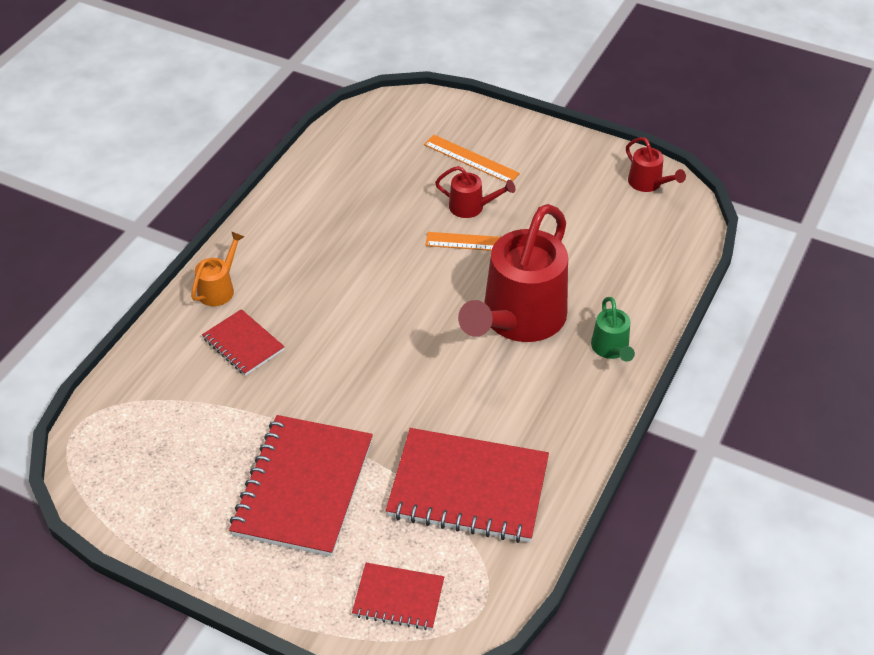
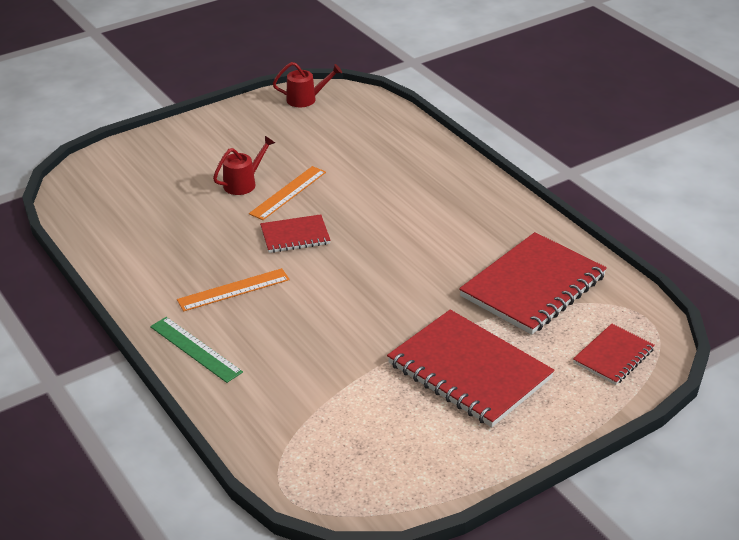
camera: 60 degrees left, 10 degrees down
(219, 288) = (195, 349): orange watering can -> green ruler
(243, 344) = (279, 355): red notebook -> red notebook (295, 236)
(471, 159) = (188, 164): orange ruler -> orange ruler (233, 290)
(518, 320) = (387, 205): red watering can -> none
(611, 349) = (453, 175): green watering can -> none

